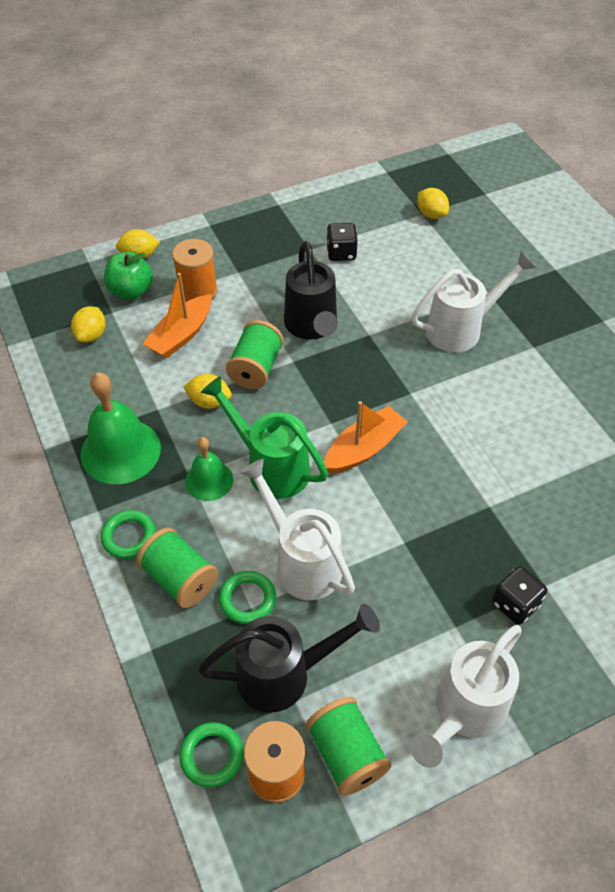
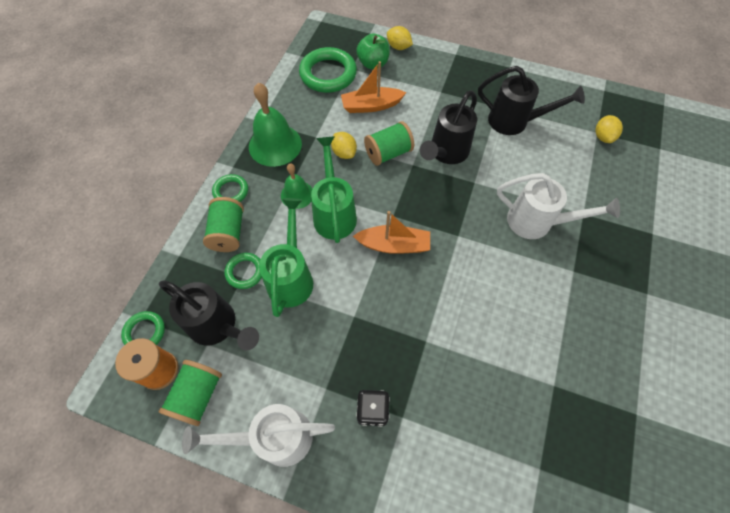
camera: 45 degrees right, 10 degrees up
(91, 335) = (328, 74): yellow lemon -> green ring
(198, 291) = (407, 87): orange spool -> none
(302, 561) = (291, 277): white watering can -> green watering can
(341, 253) = (514, 122): black dice -> black watering can

